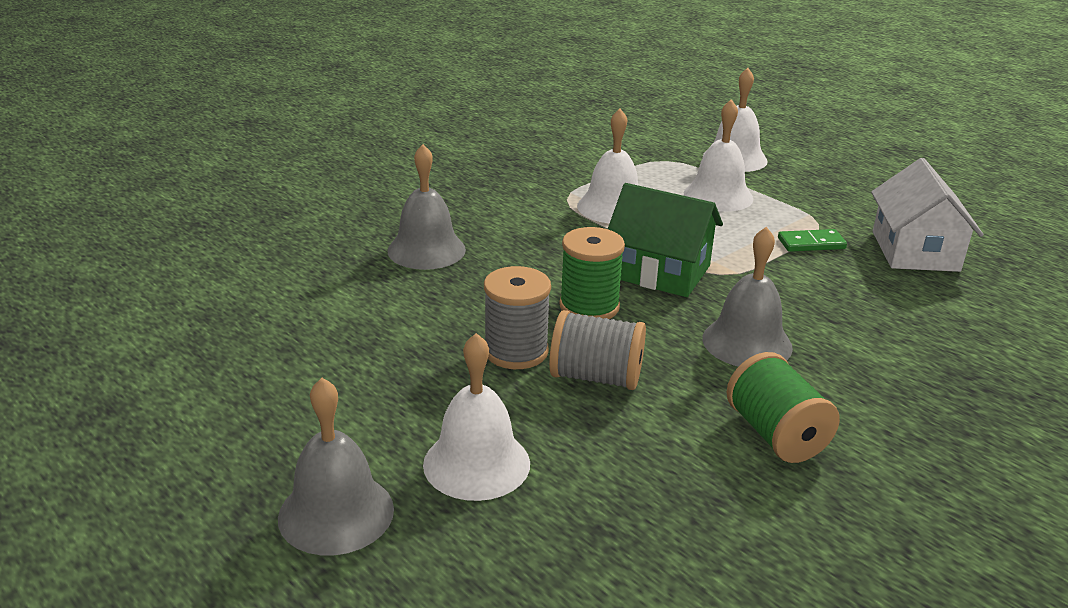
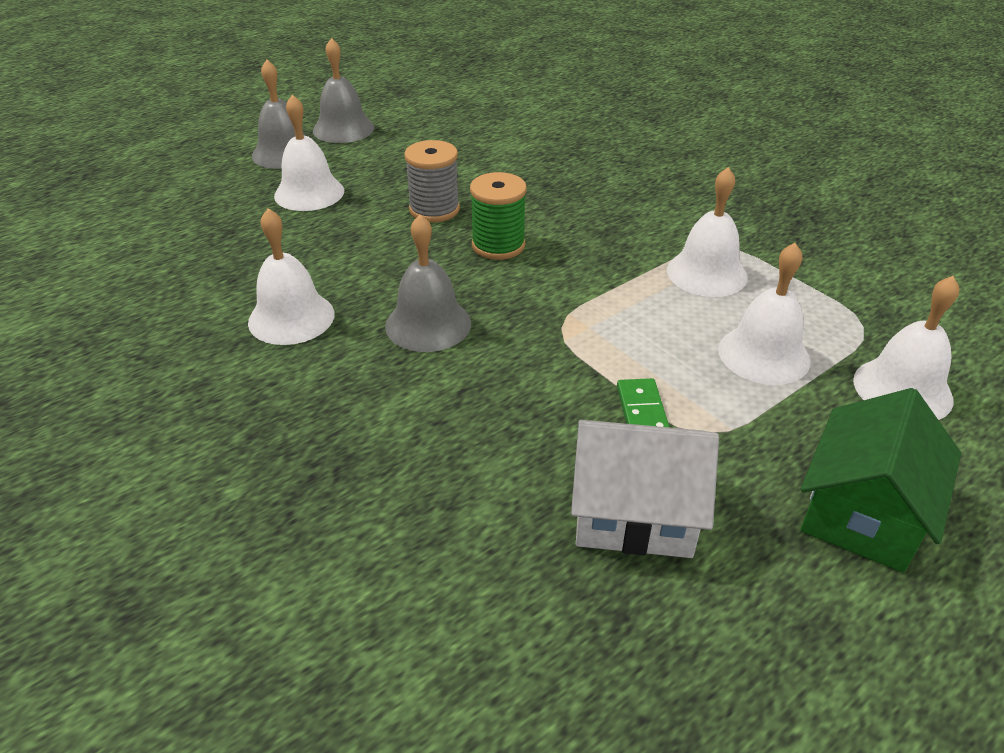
camera: 95 degrees right, 10 degrees up
(426, 250) = (595, 175): grey bell -> grey bell (343, 129)
(596, 377) = (392, 241): grey spool -> none
(660, 271) = (563, 289): green house -> green house (863, 512)
(776, 435) = (291, 318): green spool -> white bell

